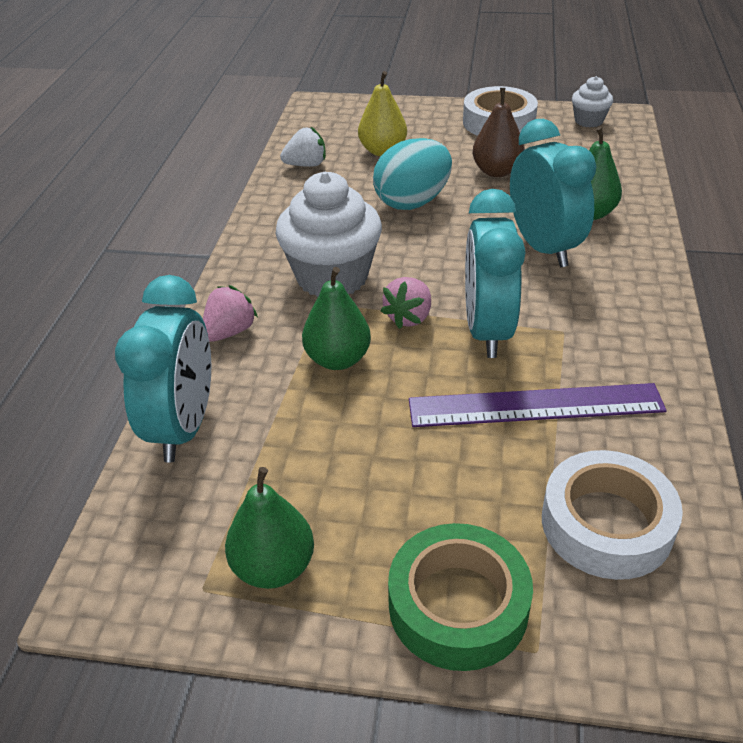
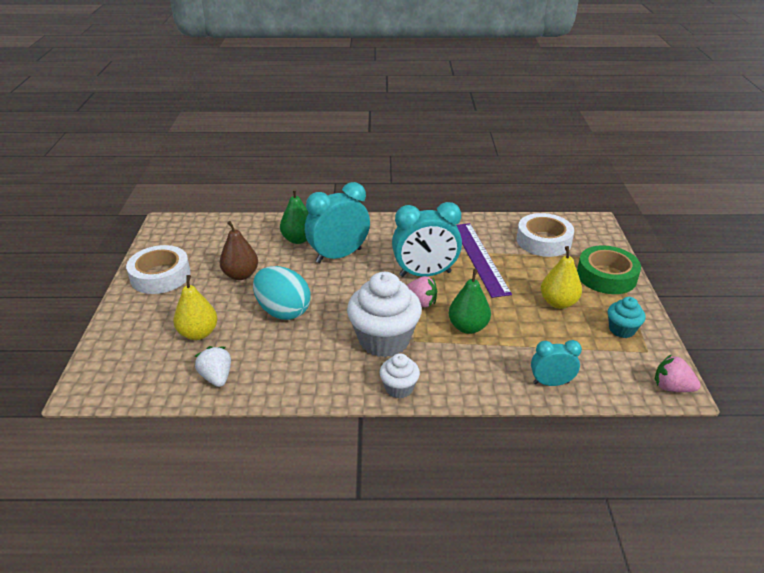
camera: 100 degrees left, 5 degrees down
(184, 427) = (551, 383): turquoise clock -> turquoise clock, size x0.56
(230, 332) = (456, 380): pink strawberry -> pink strawberry (671, 387)
(273, 567) = (621, 330): green pear -> turquoise cupcake
(377, 489) = (558, 303): none -> yellow pear
(588, 121) = (170, 236): white cupcake -> white cupcake (399, 388)

